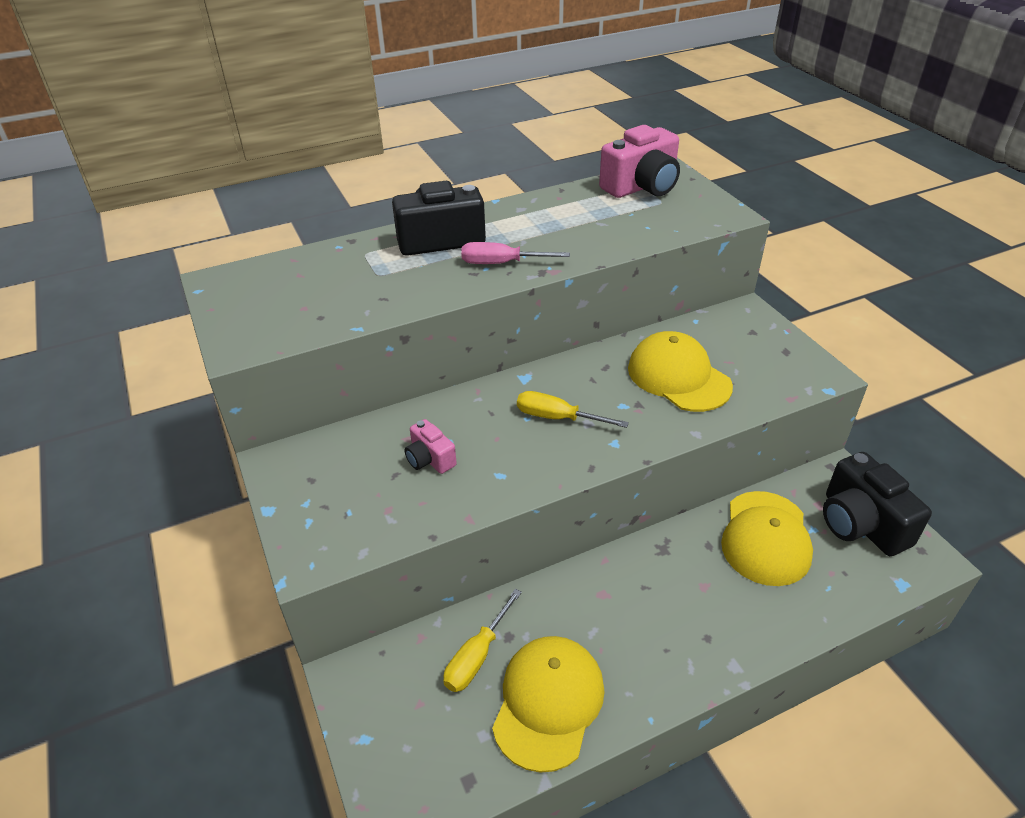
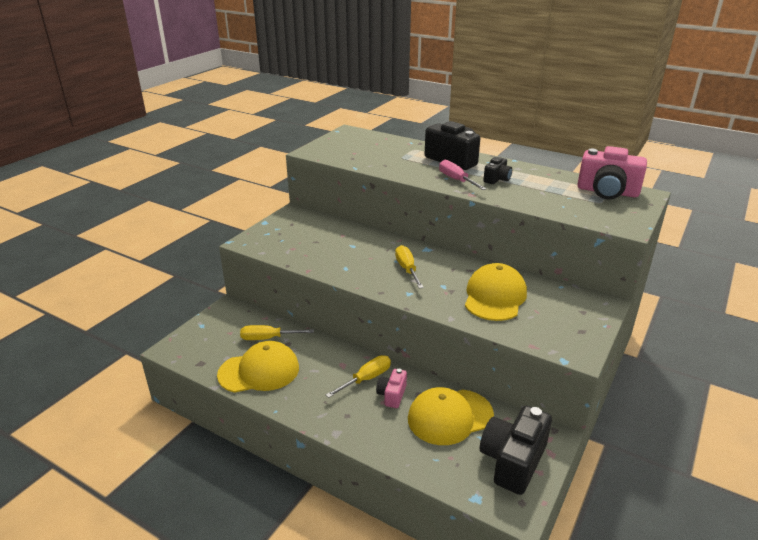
camera: 55 degrees right, 10 degrees down
(430, 459) = (335, 246): pink camera -> pink camera (392, 395)
(533, 235) = (497, 179): none -> black camera
(649, 582) = (367, 378): none -> yellow screwdriver

